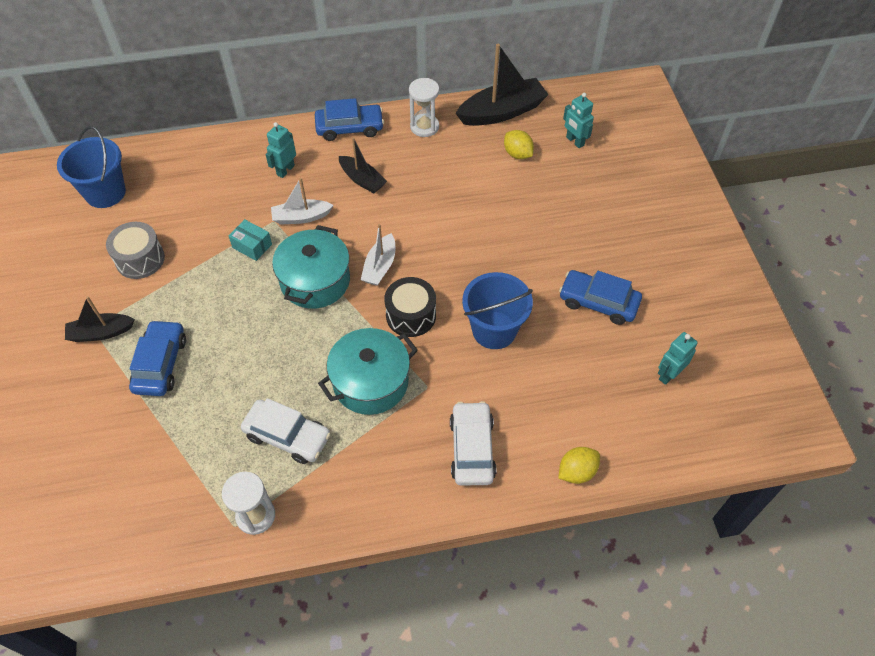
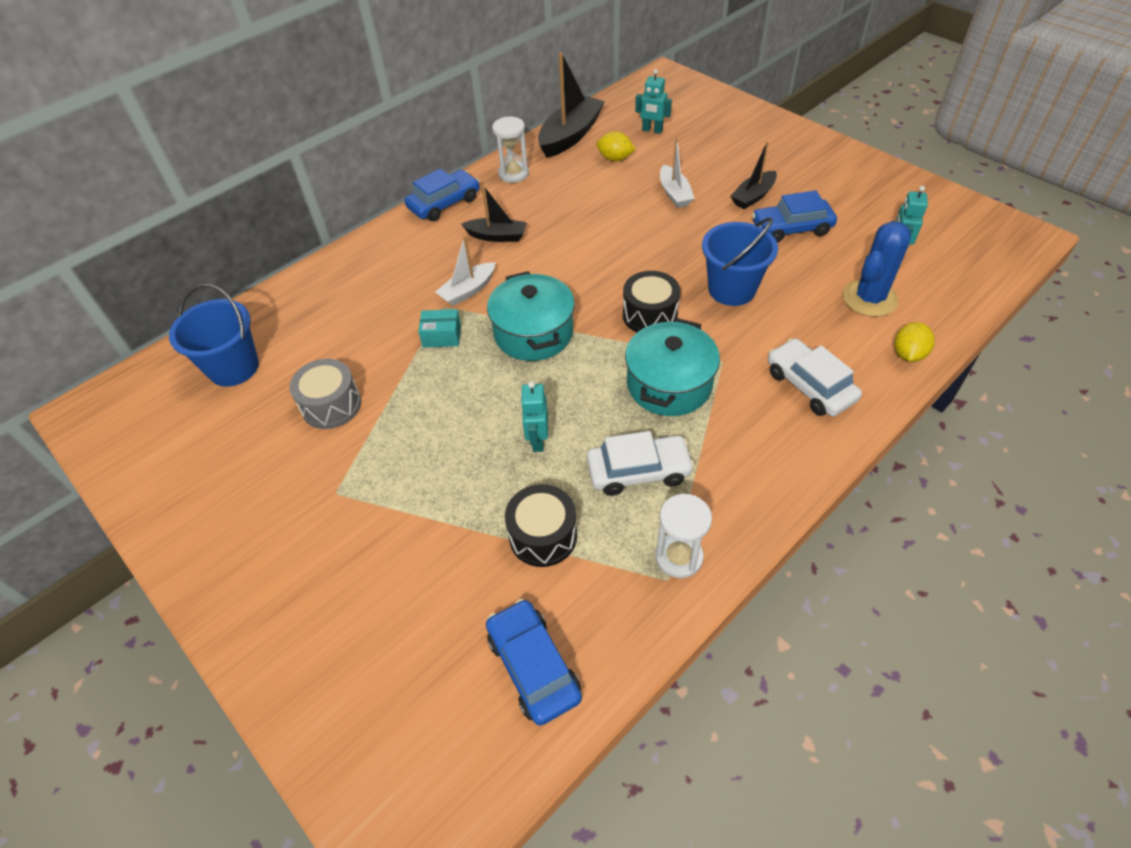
camera: 30 degrees left, 5 degrees down
(101, 332) = (350, 492): black boat -> black boat (753, 196)
(160, 364) = (446, 483): blue car -> blue car (533, 666)
(186, 442) = (543, 536): none -> black drum
(285, 170) = (414, 262): turquoise robot -> turquoise robot (537, 440)
(380, 266) = (582, 292): white boat -> white boat (674, 193)
(597, 404) = (869, 298): none -> blue cactus

